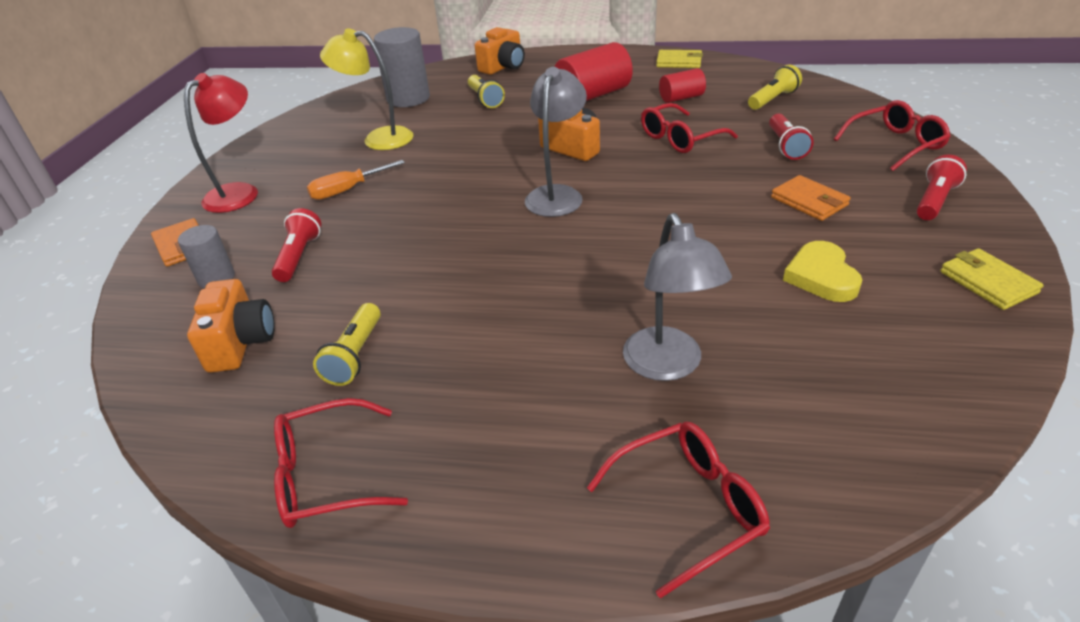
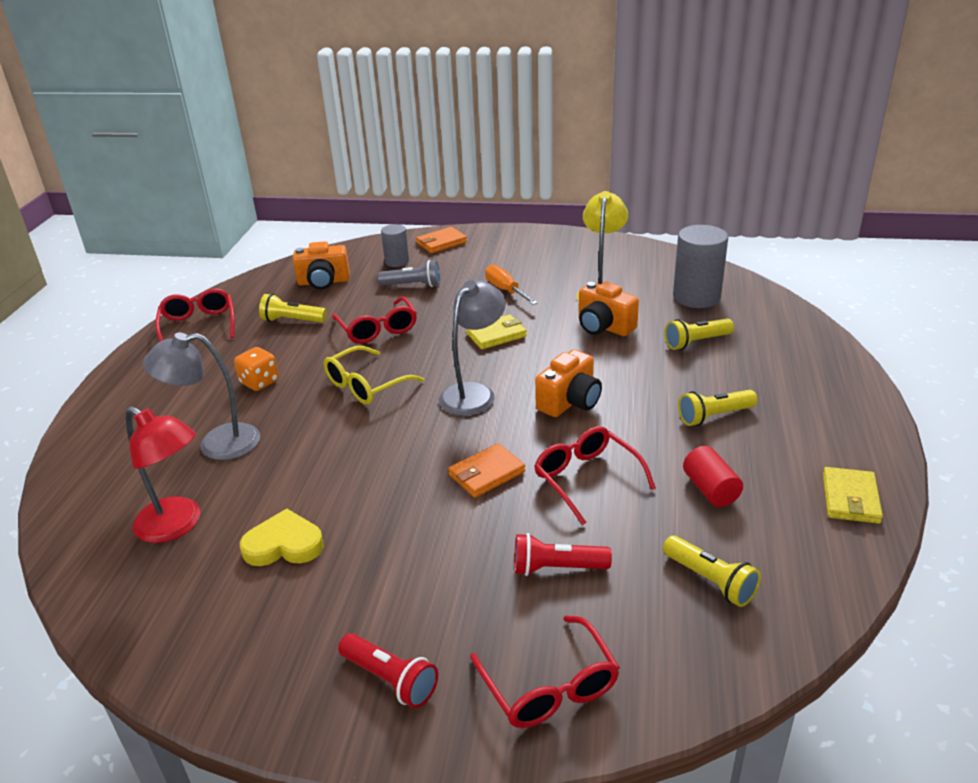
camera: 90 degrees right, 5 degrees down
(240, 192) = (511, 248): red lamp -> red lamp (177, 525)
(299, 256) = (413, 285): red flashlight -> grey flashlight
(503, 67) = (798, 349): orange camera -> orange camera (604, 327)
(523, 356) = (259, 382): none -> orange dice
(538, 263) = (366, 385): none -> yellow glasses
(557, 194) = (474, 393): grey lamp -> grey lamp turned 75 degrees counterclockwise
(593, 95) = (714, 416): red cylinder -> yellow flashlight
(688, 507) = (98, 444): red glasses -> red glasses (378, 329)
(809, 201) = (418, 563): orange wallet -> orange wallet (486, 473)
(988, 282) = (223, 669): yellow wallet -> yellow wallet (496, 335)

